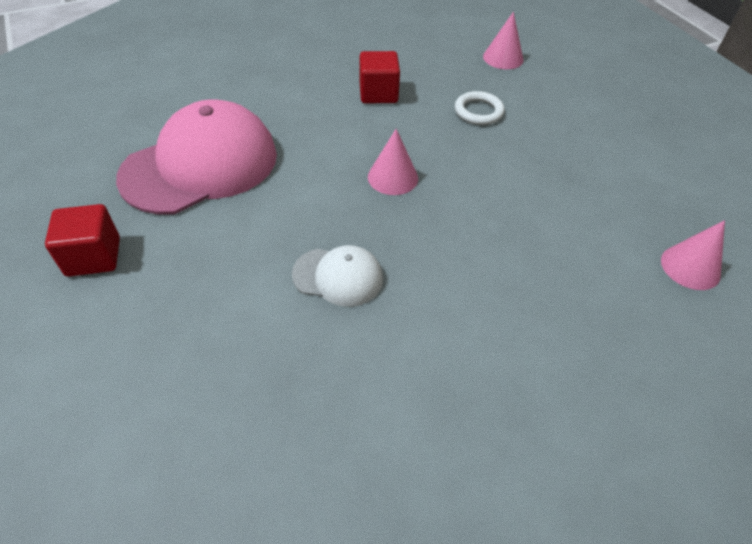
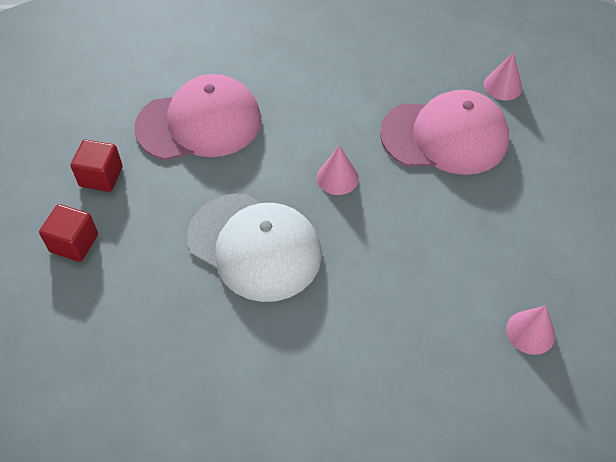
camera: 25 degrees right, 5 degrees up
(338, 276) = (255, 246): white cap -> white cap, size x2.04
(378, 93) = (368, 94): red cube -> red cube (74, 243)
(478, 111) = (445, 136): white ring -> pink cap

